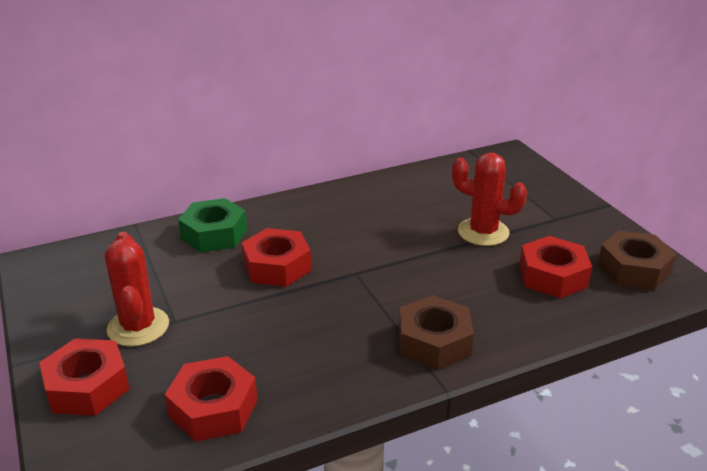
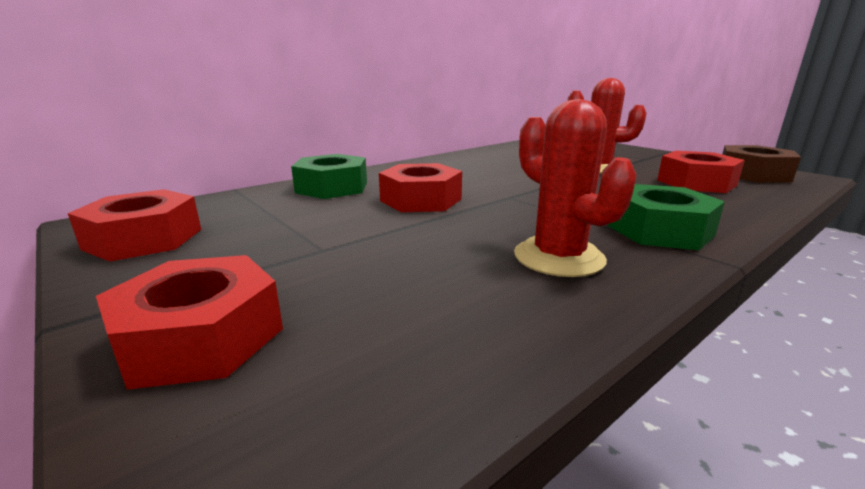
camera: 15 degrees left, 10 degrees down
(138, 327) = (269, 260): red cactus -> red cactus (558, 257)
(213, 408) = (446, 331): red nut -> red nut (144, 239)
(434, 342) = (660, 230): brown nut -> green nut

